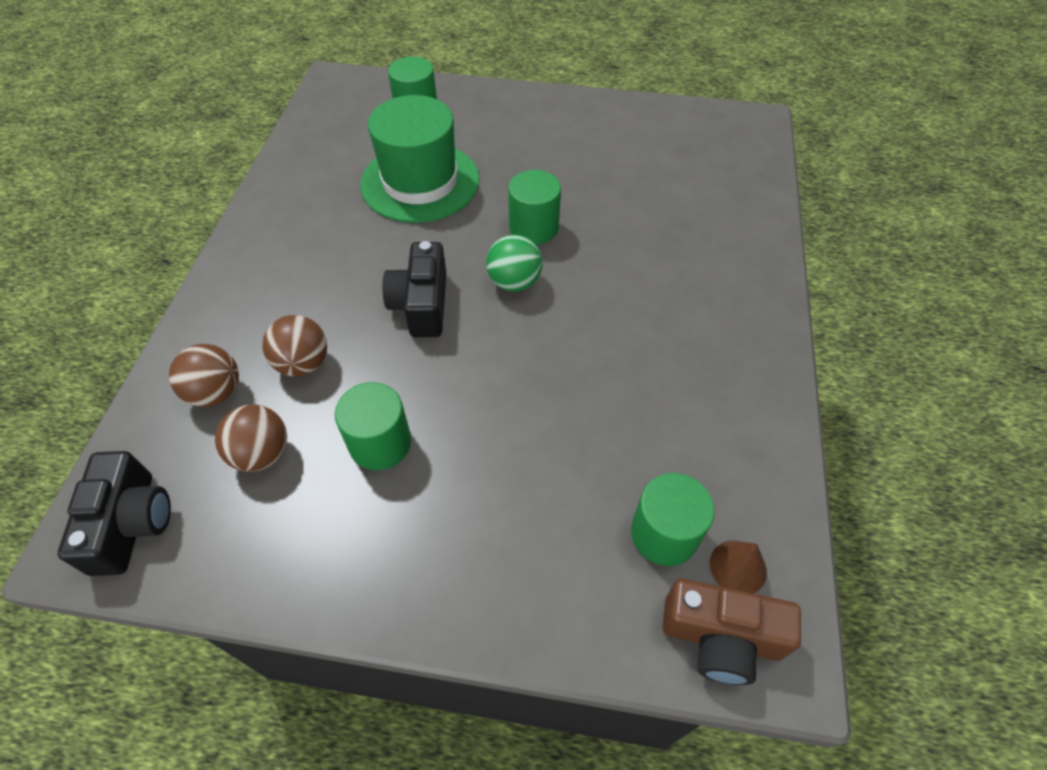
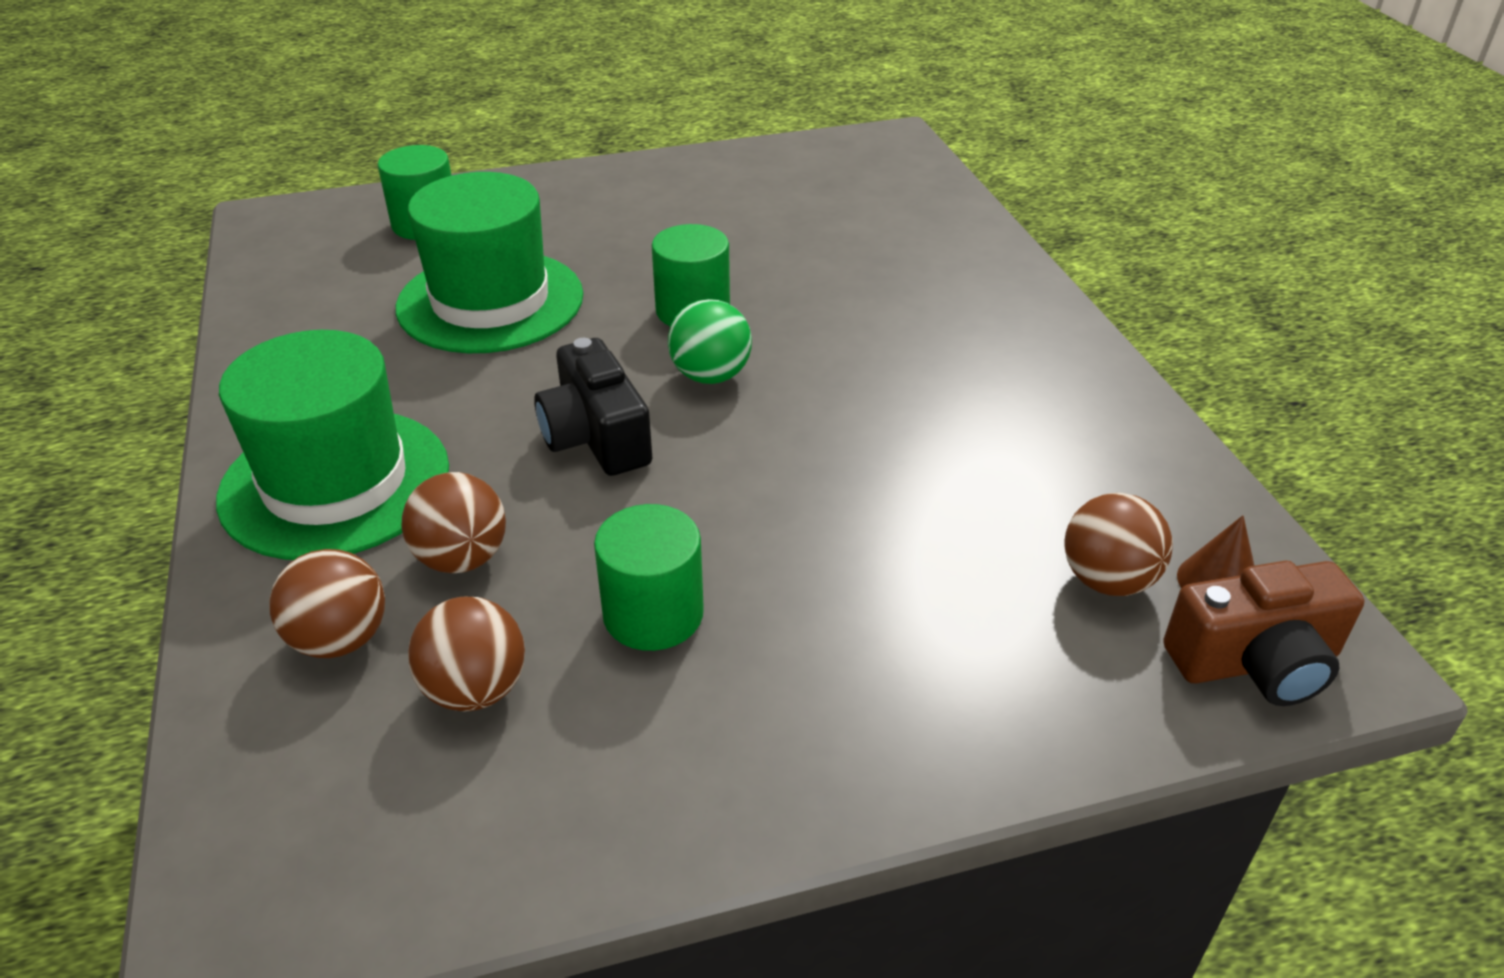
camera: 25 degrees left, 15 degrees down
(131, 523) = (309, 860): black camera -> none
(268, 286) = (335, 483): none -> green hat
(664, 534) = (1107, 580): green cylinder -> brown ball

